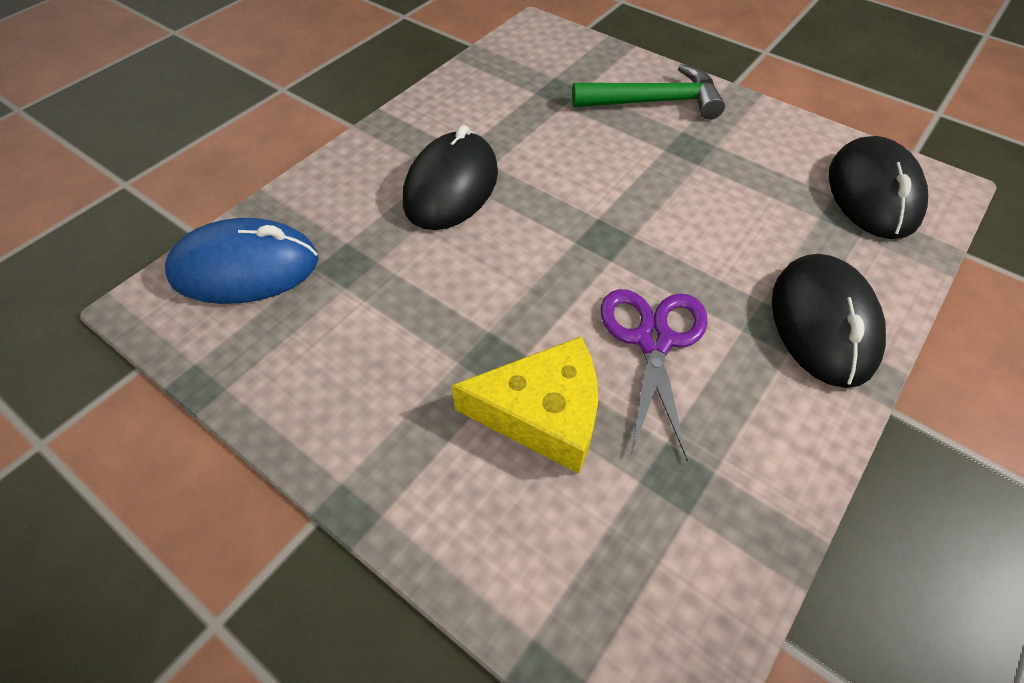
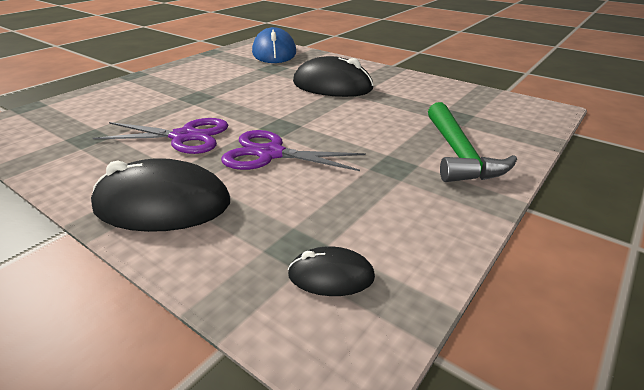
camera: 90 degrees right, 20 degrees down
(543, 413) = (153, 107): yellow cheese -> none
(685, 242) = (271, 154): none -> purple scissors
(872, 193) = (331, 276): black mouse -> black mouse, size x0.52

